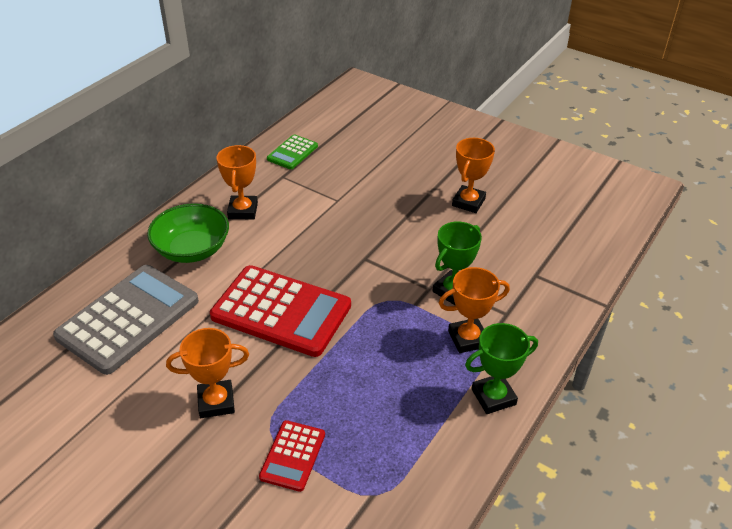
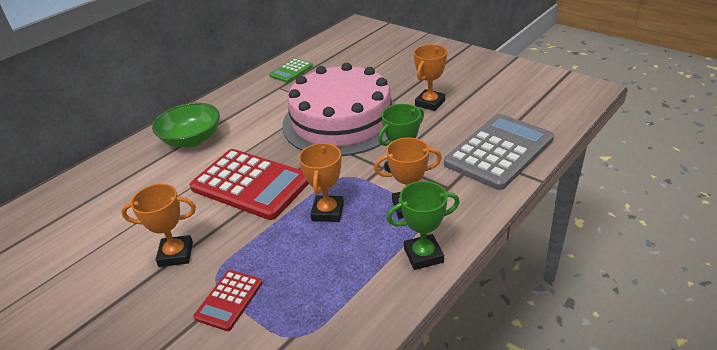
camera: 10 degrees right, 5 degrees down
(128, 319) = (125, 189): grey calculator -> grey calculator (499, 152)
(243, 211) = (240, 111): orange trophy -> orange trophy (327, 212)
(369, 225) = (341, 121): none -> pink cake

